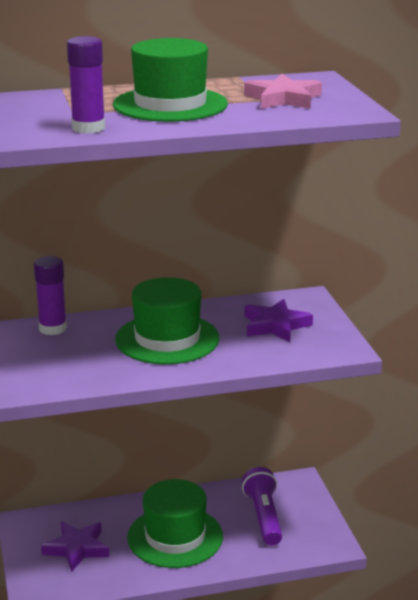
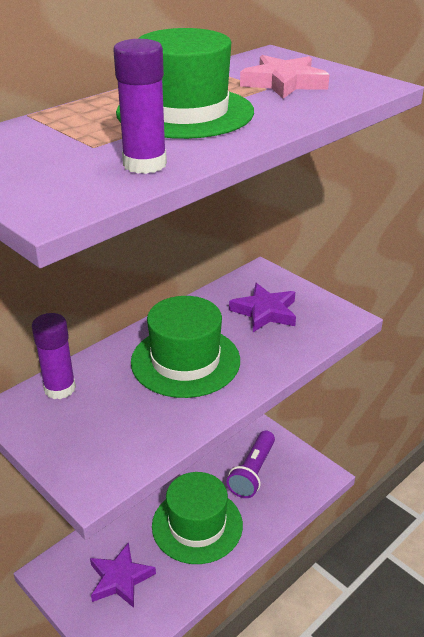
camera: 30 degrees left, 10 degrees up
(264, 517) = (253, 472): purple flashlight -> purple flashlight turned 120 degrees counterclockwise

